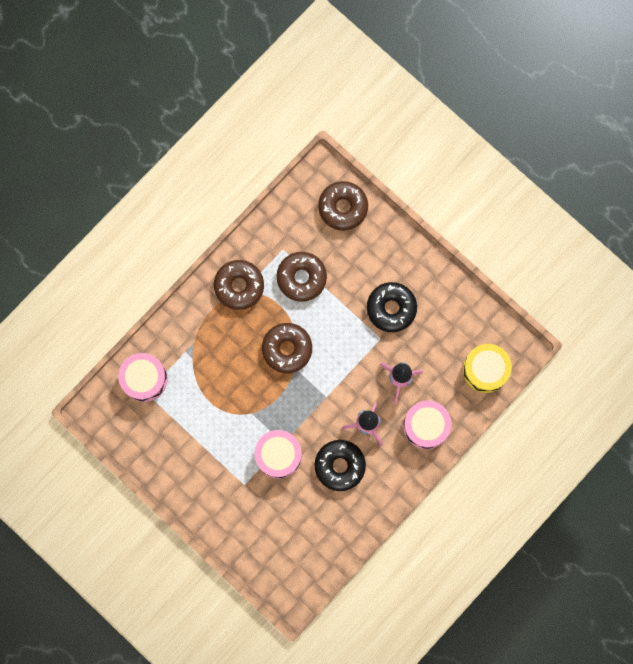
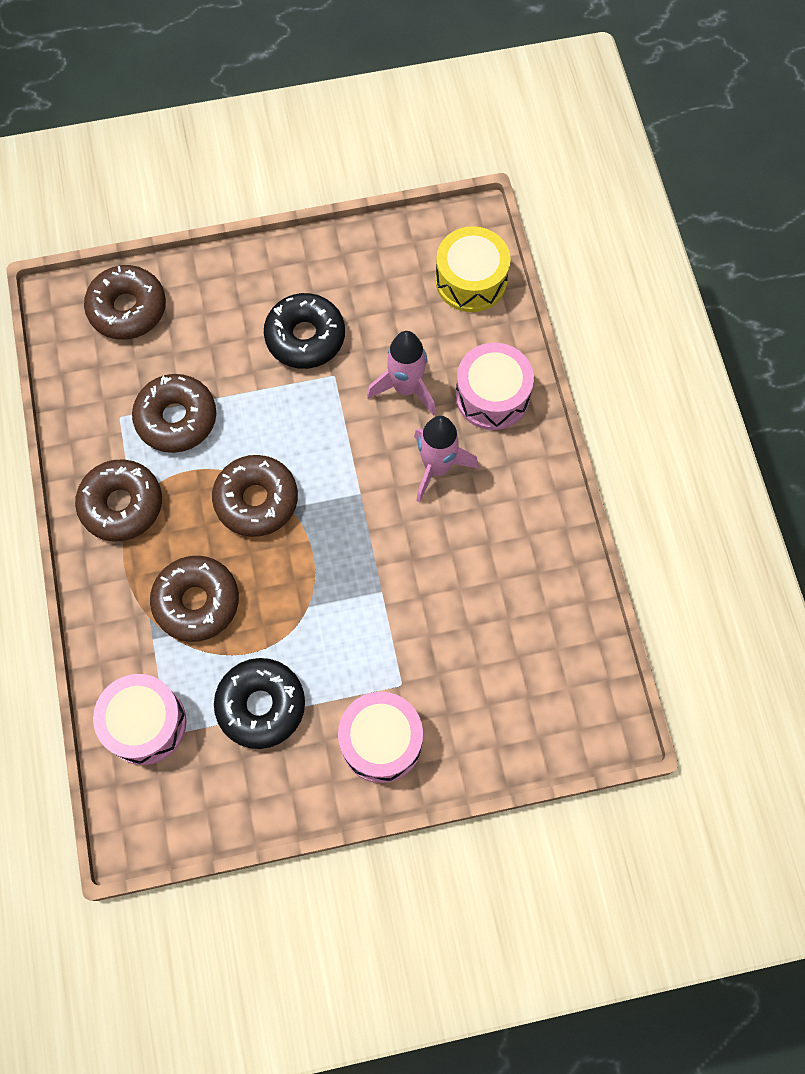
camera: 55 degrees left, 10 degrees down
(217, 359) = (196, 602): none -> brown donut
(278, 455) = (394, 609): pink drum -> pink drum (381, 741)
(340, 466) = (467, 538): black donut -> black donut (261, 705)

